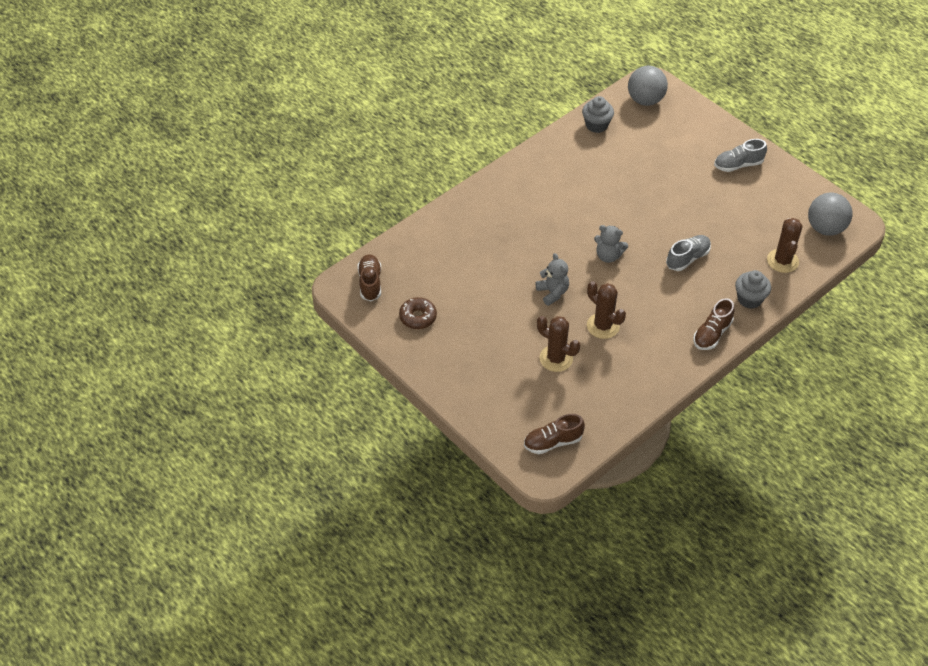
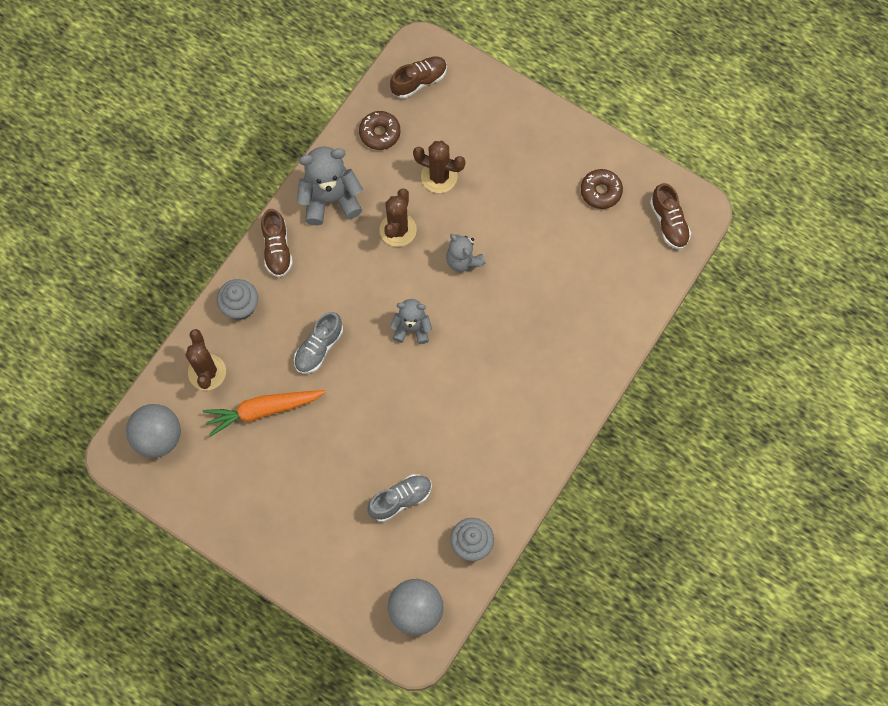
camera: 165 degrees right, 20 degrees up
(601, 405) = (380, 133): none -> brown donut
(603, 326) = (398, 230): brown cactus -> brown cactus turned 75 degrees clockwise
(658, 361) = (330, 199): none -> grey teddy bear
(712, 334) = (277, 249): brown shoe -> brown shoe turned 150 degrees clockwise
(738, 165) = (276, 518): grey shoe -> grey shoe (400, 499)
(739, 228) = (263, 410): none -> orange carrot

